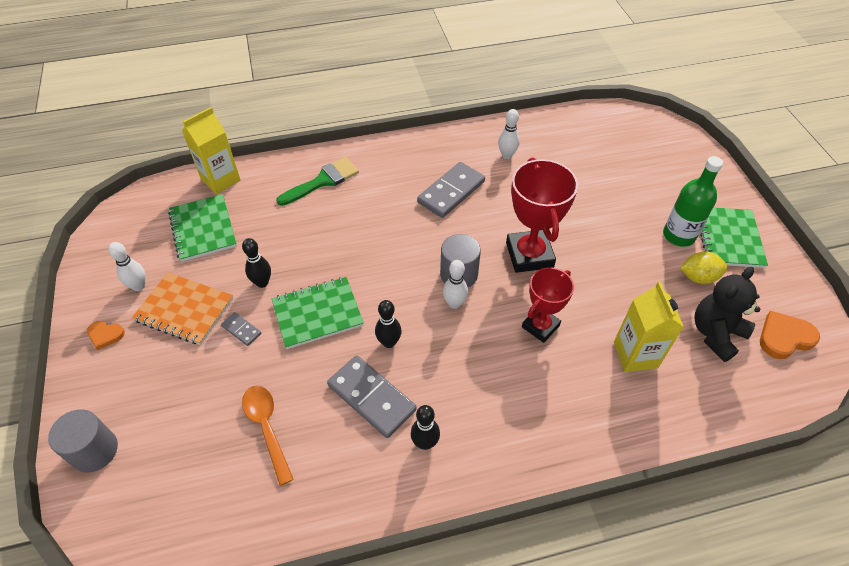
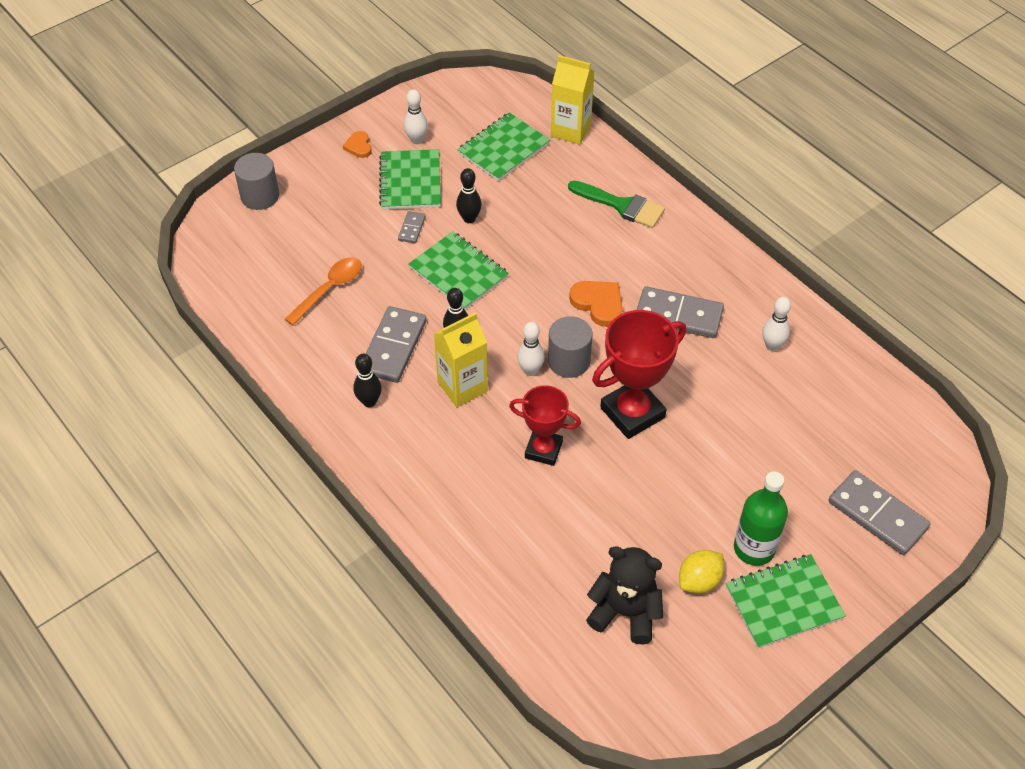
camera: 65 degrees right, 0 degrees up
(184, 309) = (410, 181): orange notebook -> green notebook
(635, 355) = (554, 542): yellow carton -> yellow carton (462, 387)
(670, 164) = (877, 515): none -> grey domino
(698, 277) = (699, 581): yellow lemon -> yellow lemon turned 75 degrees clockwise
(784, 337) = (659, 683): orange heart -> orange heart (598, 304)

